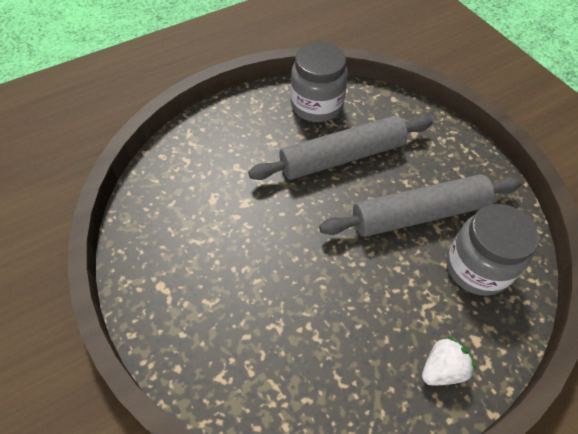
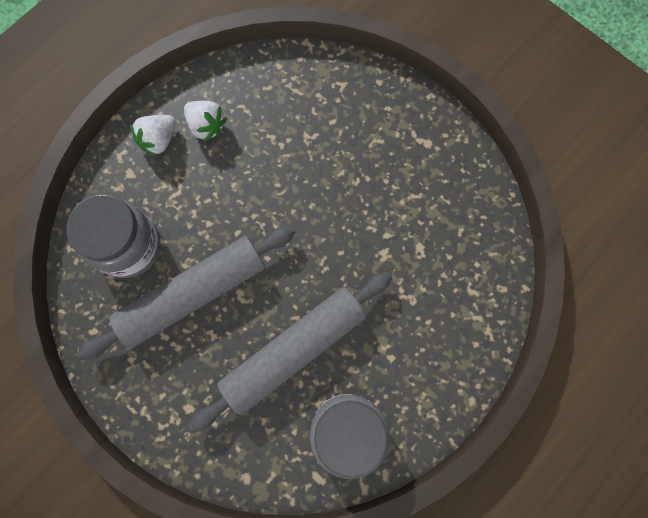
camera: 165 degrees right, 20 degrees up
(386, 371) = (206, 126): none -> white strawberry

